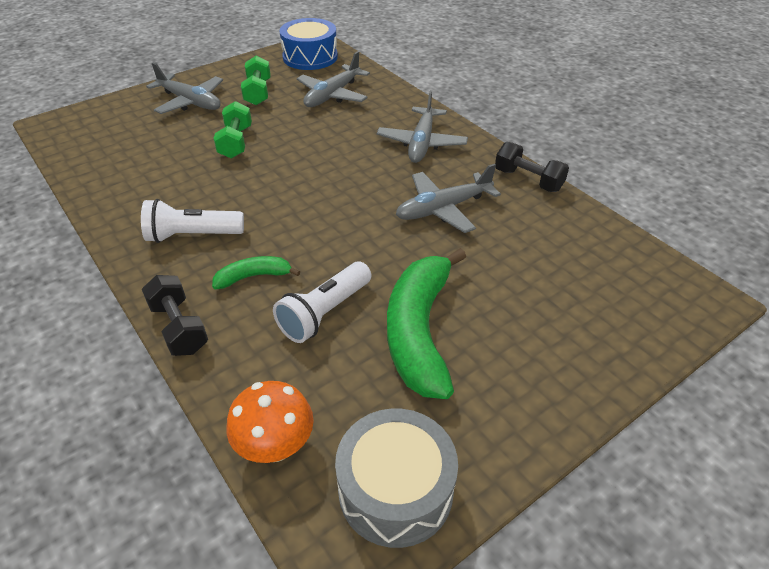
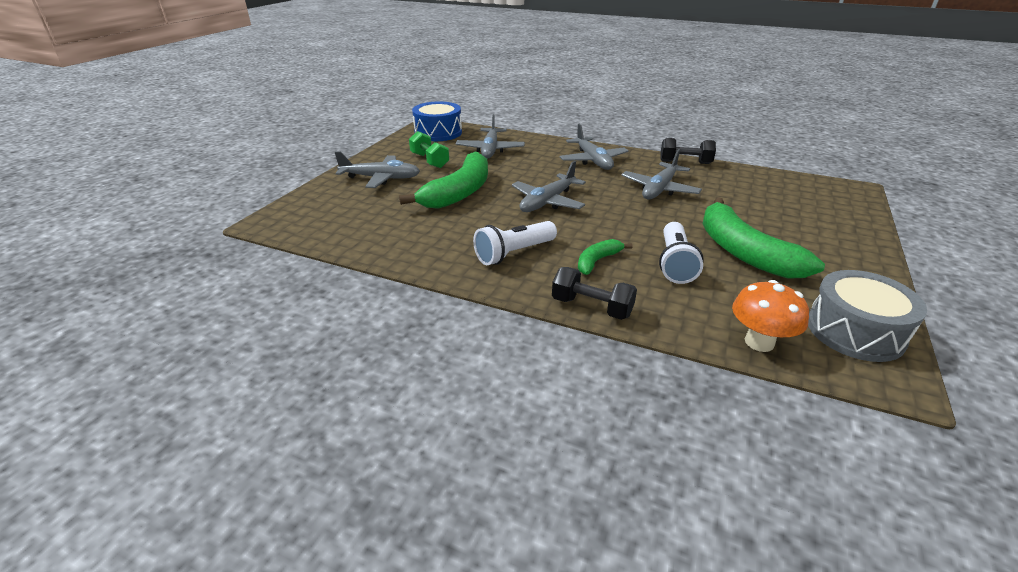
camera: 30 degrees left, 10 degrees down
(235, 142) = (459, 192): green dumbbell -> green banana
(302, 184) = (547, 202): none -> grey plane

